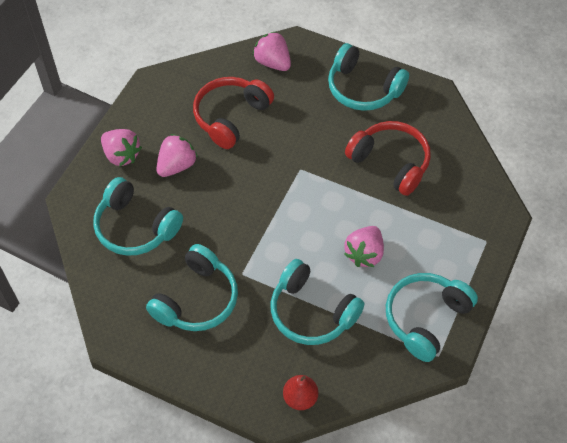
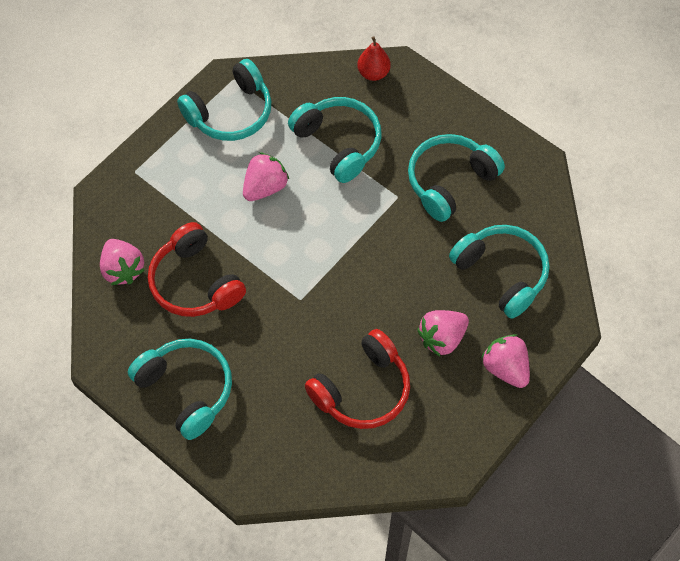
camera: 165 degrees left, 5 degrees up
(273, 62) = (287, 459): pink strawberry -> pink strawberry (123, 269)

